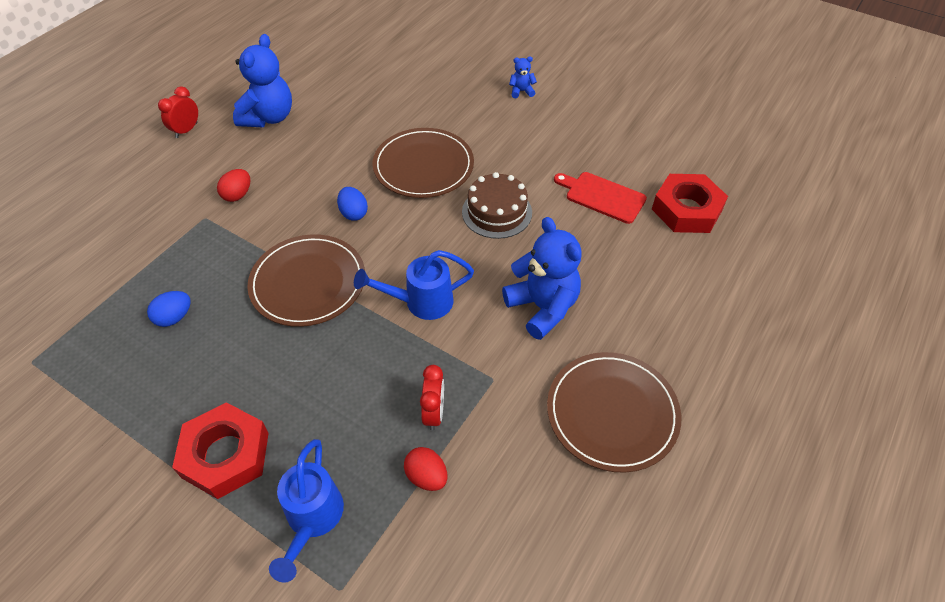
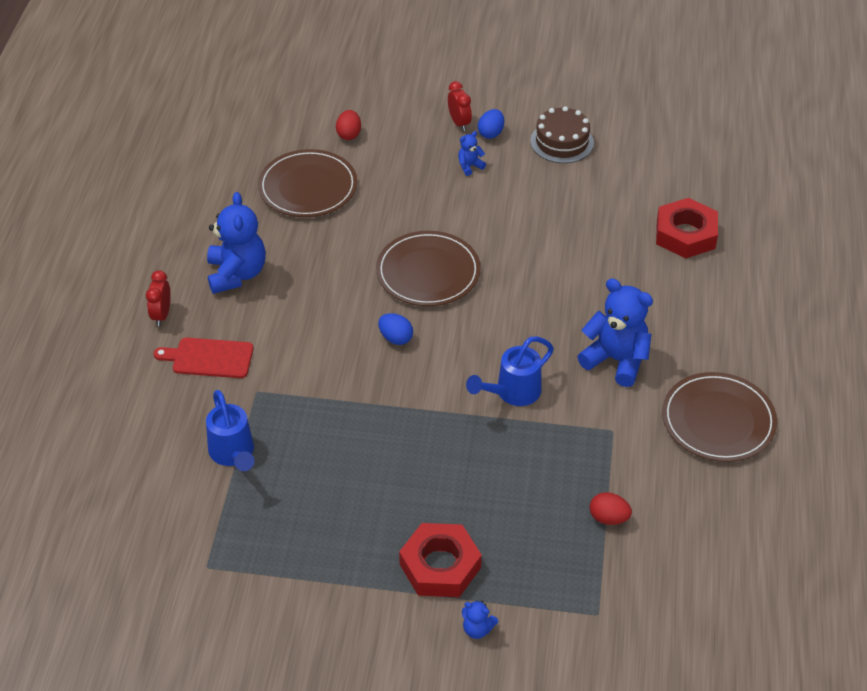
camera: 25 degrees left, 5 degrees down
(174, 317) = (305, 484): blue egg -> blue egg (491, 133)
(207, 546) = (477, 629): none -> blue teddy bear
(238, 195) = (271, 359): red egg -> red egg (349, 134)
(308, 283) = (402, 412): brown plate -> brown plate (308, 187)
(312, 520) = (544, 580): blue watering can -> blue watering can (233, 454)
(434, 413) = (583, 472): red clock -> red clock (459, 123)
(497, 212) = (524, 292): brown cake -> brown cake (562, 142)
(602, 196) = (607, 247): red cutting board -> red cutting board (209, 358)

